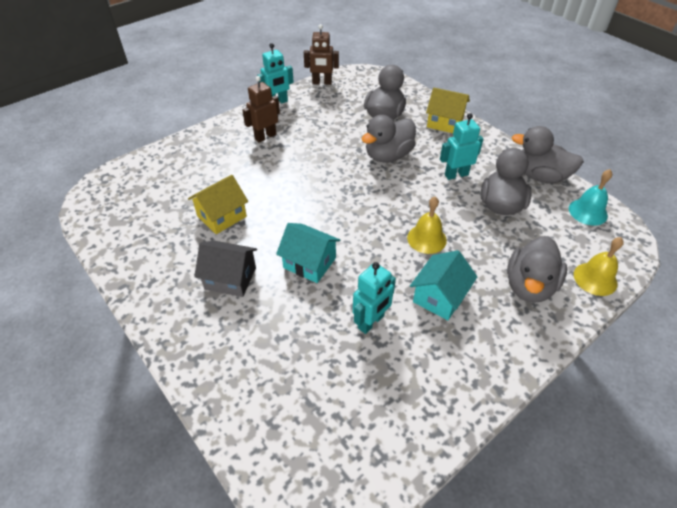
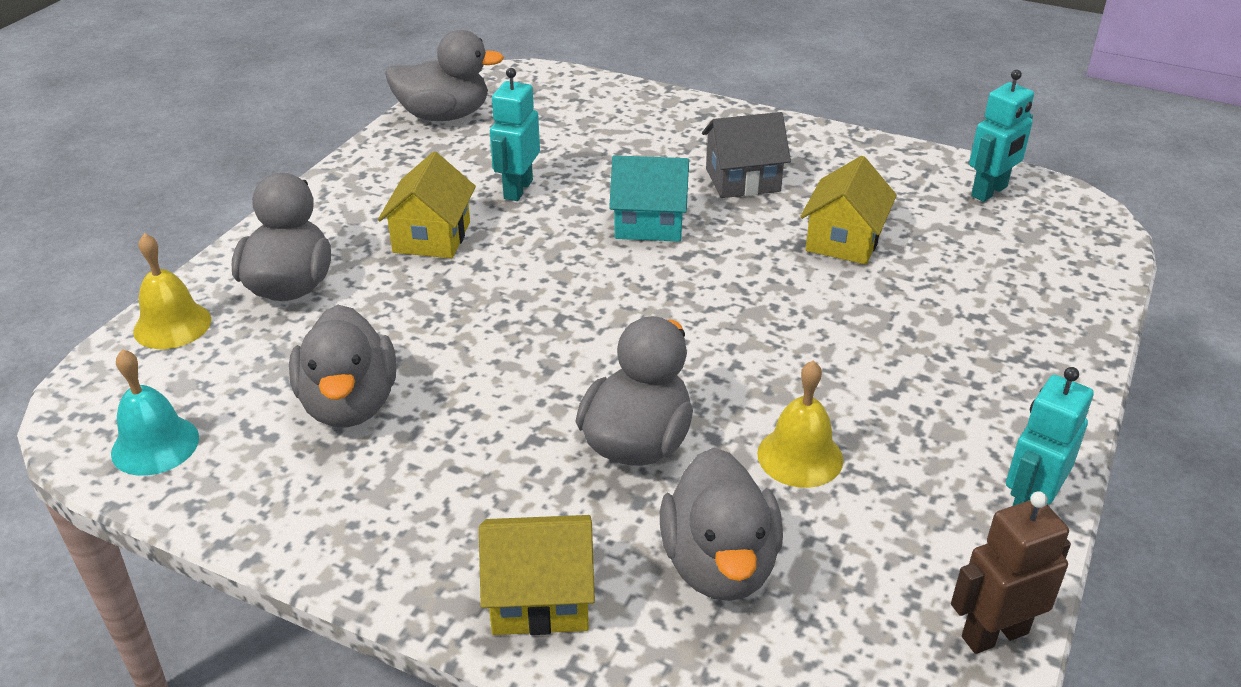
camera: 155 degrees right, 10 degrees down
(265, 136) = (943, 401): brown robot -> none
(426, 239) = (480, 304): yellow bell -> yellow bell (800, 456)
(439, 297) = (432, 237): turquoise house -> yellow house
(456, 175) = (461, 443): turquoise robot -> turquoise robot (989, 192)
(540, 176) = (258, 502): grey duck -> grey duck (444, 115)

